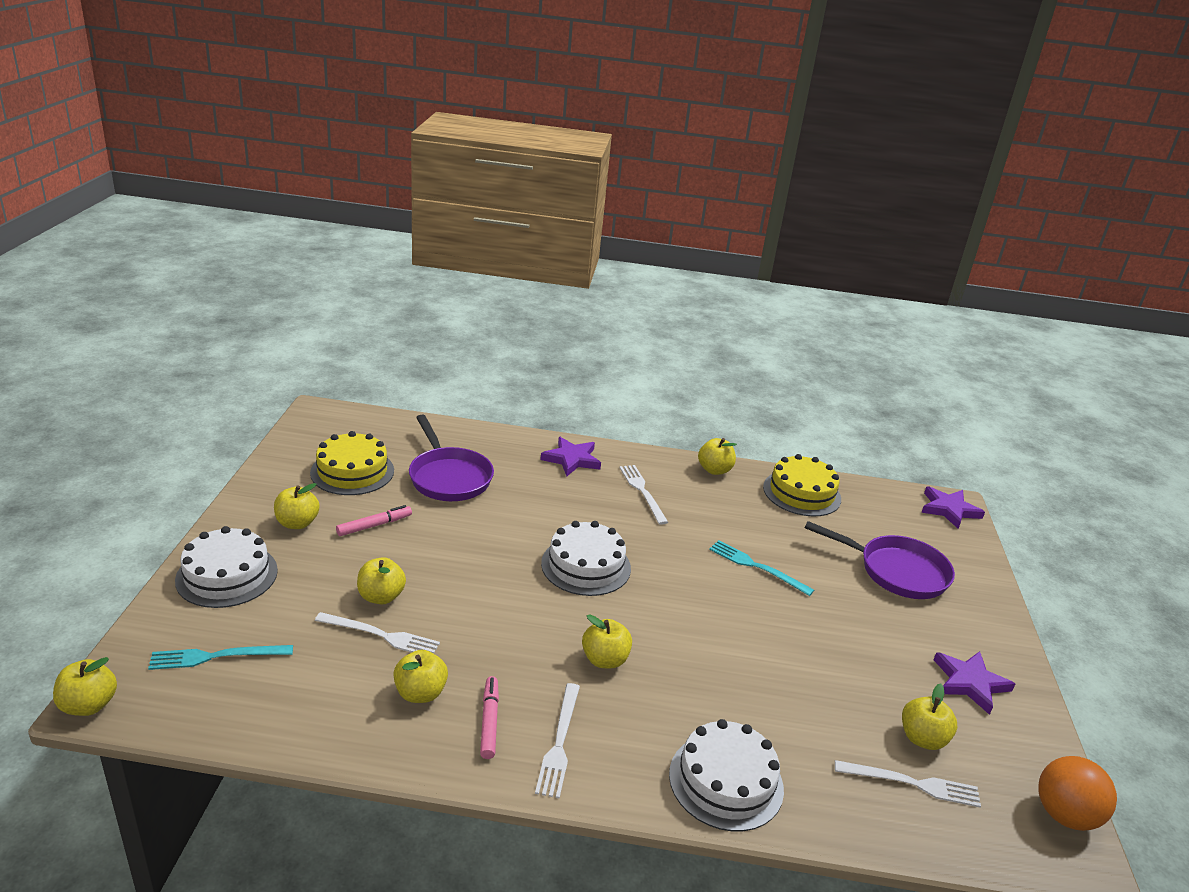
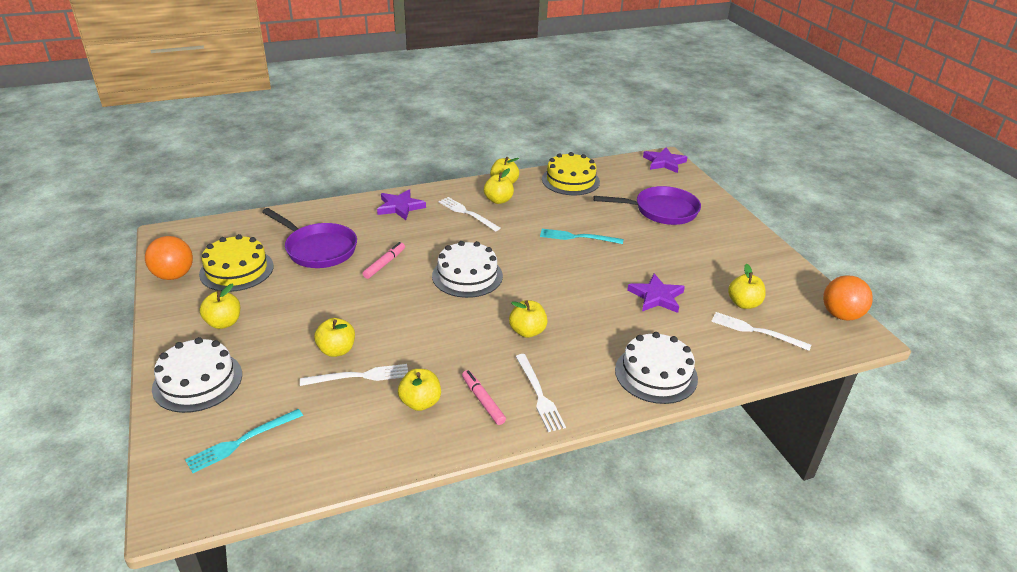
camera: 25 degrees left, 5 degrees up
(89, 705) = (164, 519): yellow apple -> yellow apple (498, 200)
(291, 456) = (174, 275): none -> orange ball
(374, 525) = (288, 303): pink marker -> pink marker (384, 264)
(912, 783) = (756, 331): white fork -> white fork turned 135 degrees counterclockwise
(970, 683) = (746, 262): purple star -> purple star (656, 297)

